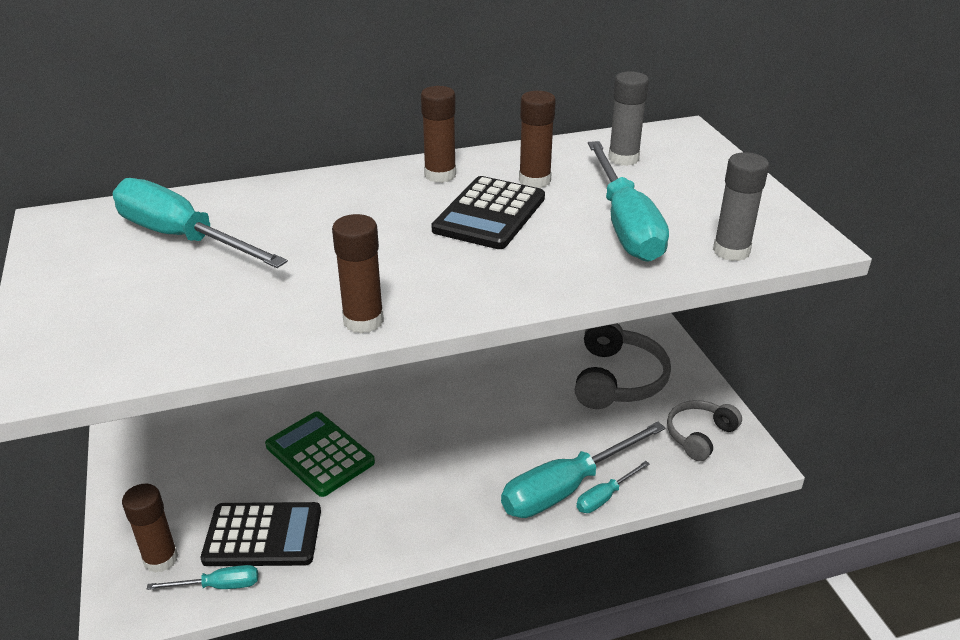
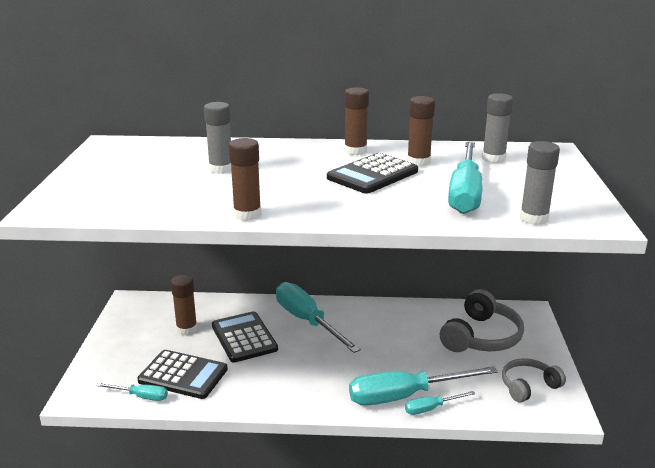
camera: 20 degrees right, 10 degrees down
(160, 559) = (115, 373): brown glue stick -> brown glue stick (186, 329)
(182, 237) = (171, 160): turquoise screwdriver -> turquoise screwdriver (307, 321)
(270, 242) = (221, 169): none -> grey glue stick
(320, 454) = (244, 337): green calculator -> black calculator

